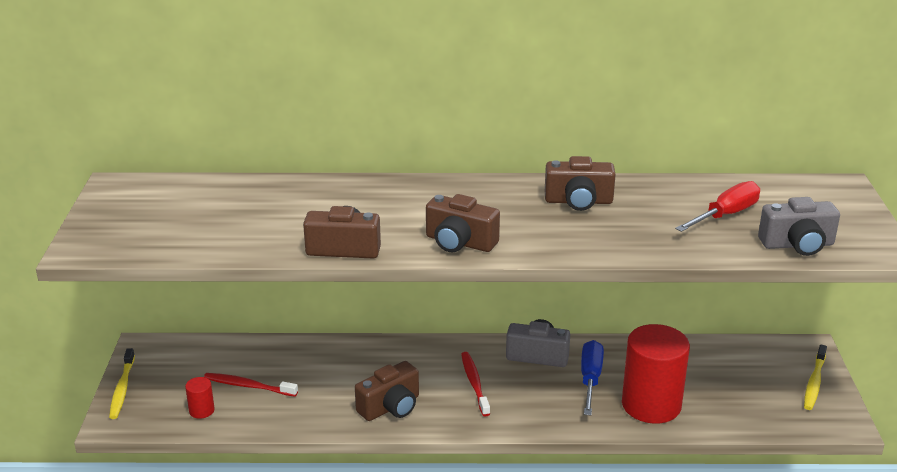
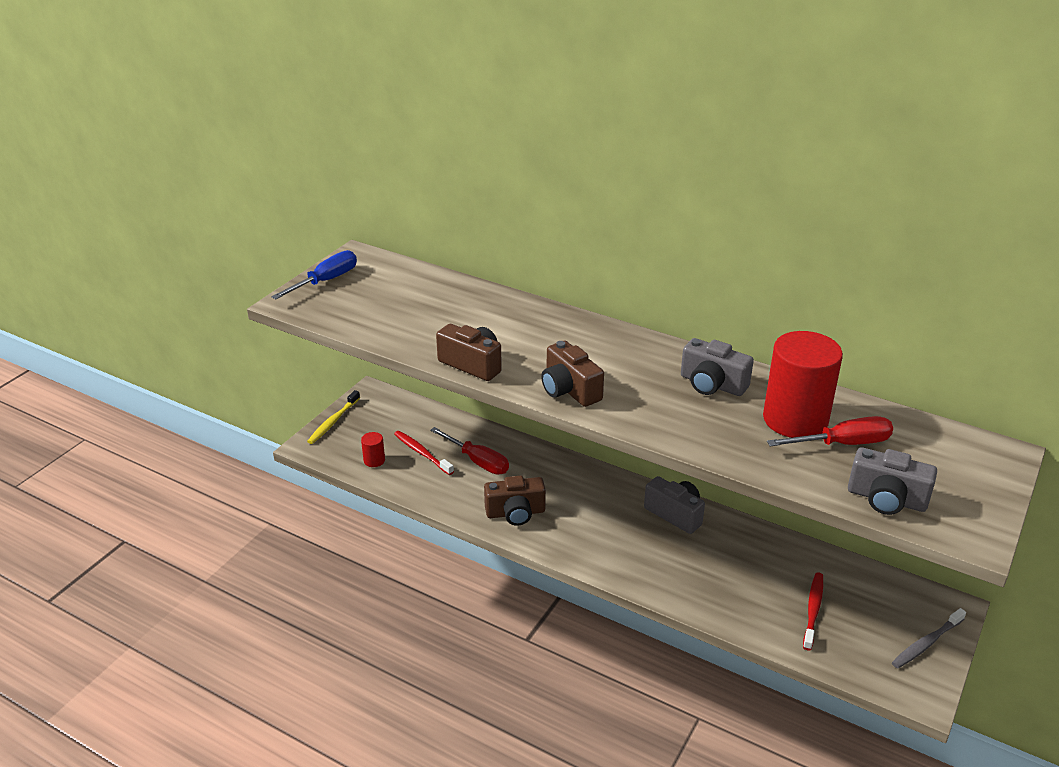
camera: 30 degrees right, 5 degrees up
(314, 374) = (478, 461): none -> red screwdriver
(474, 383) = (600, 519): red toothbrush -> red toothbrush (813, 610)
(578, 201) = (712, 384): brown camera -> grey camera
(590, 379) = (705, 554): blue screwdriver -> blue screwdriver (326, 281)
(651, 405) = (741, 600): red cylinder -> red cylinder (795, 419)
(814, 382) = (926, 643): yellow toothbrush -> grey toothbrush

